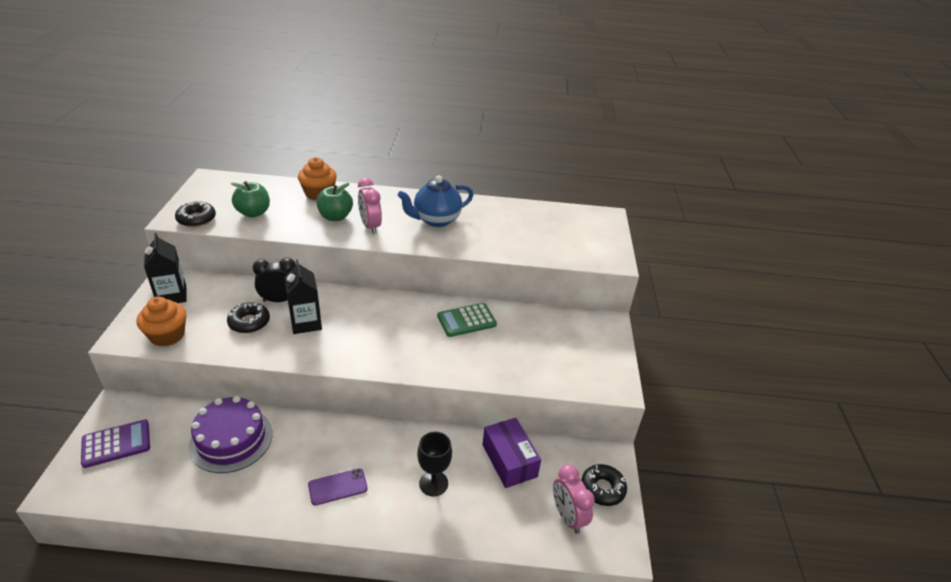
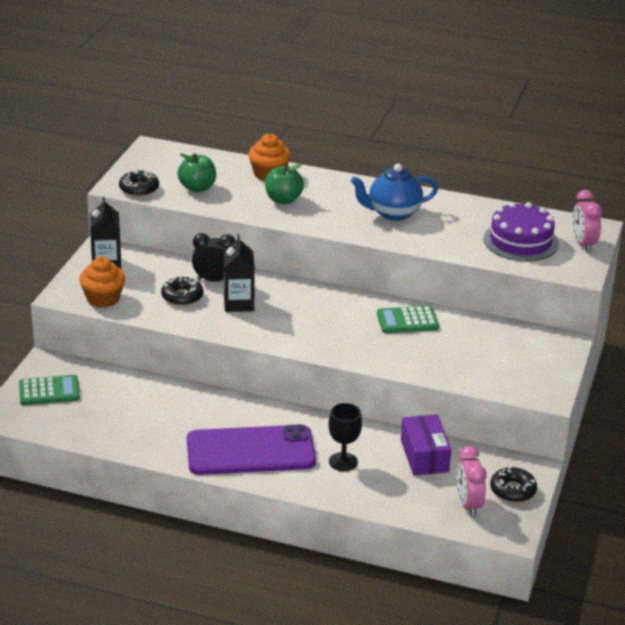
camera: 15 degrees right, 5 degrees down
(116, 444) = (49, 391): purple calculator -> green calculator
(231, 439) = (154, 402): purple cake -> purple cake (520, 241)
(337, 487) = (250, 451): purple phone -> purple phone, size x2.33
(370, 226) = (319, 213): pink clock -> pink clock (583, 244)

